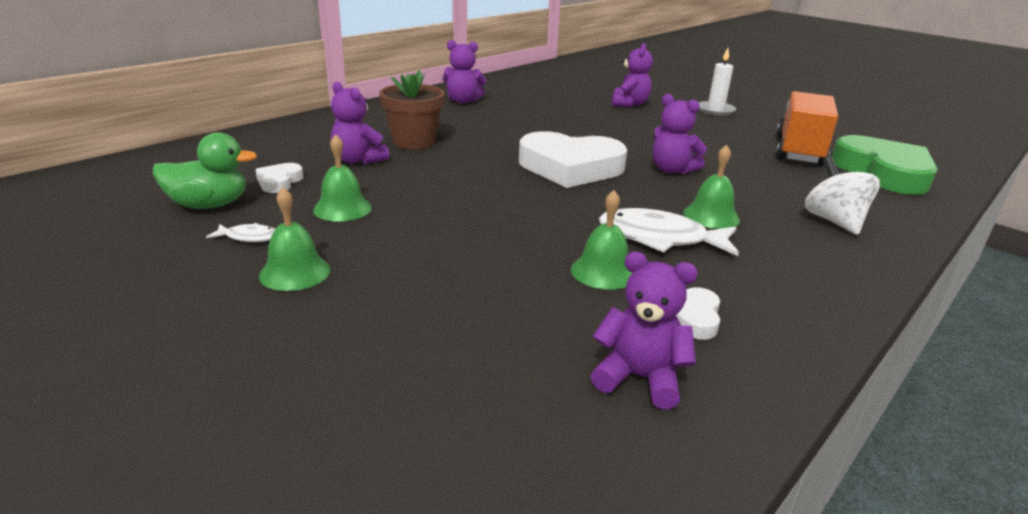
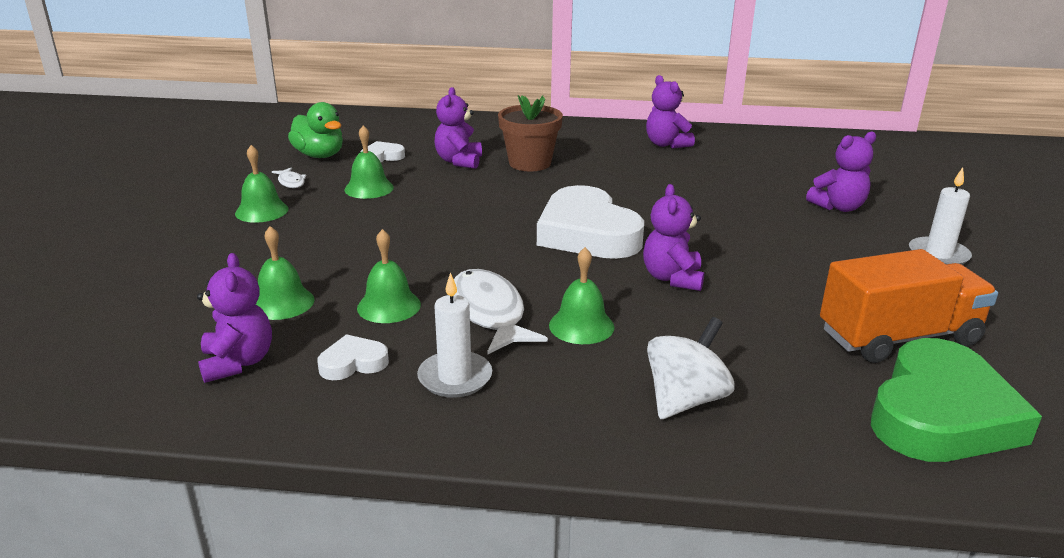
camera: 55 degrees right, 0 degrees up
(536, 320) = (282, 303): none -> green bell
(752, 282) = (455, 378): none -> white candle

